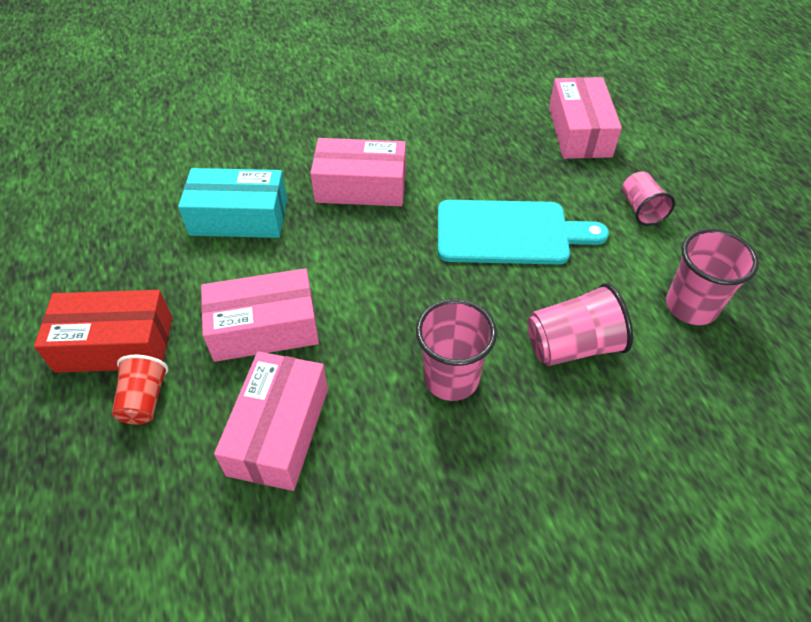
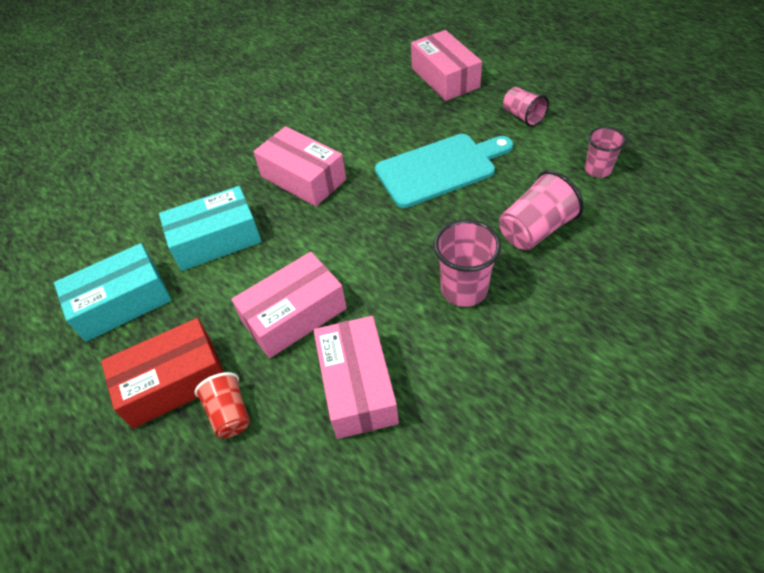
camera: 20 degrees left, 0 degrees up
(118, 244) = (122, 302): none -> turquoise box
(361, 186) = (303, 178): pink box -> pink box turned 60 degrees clockwise
(691, 306) = (597, 170): pink cup -> pink cup, size x0.65

